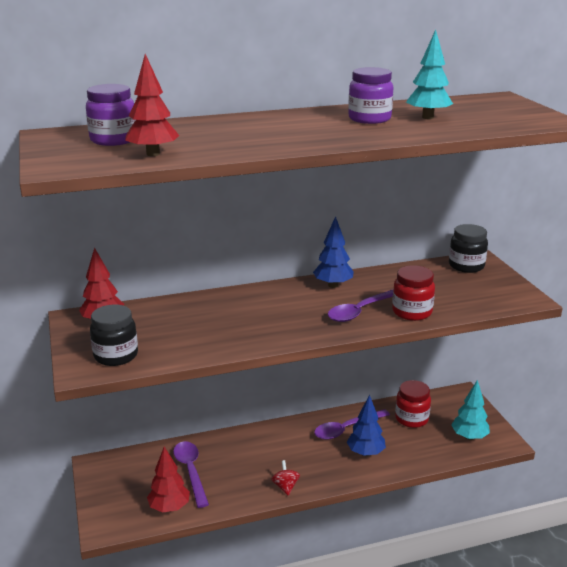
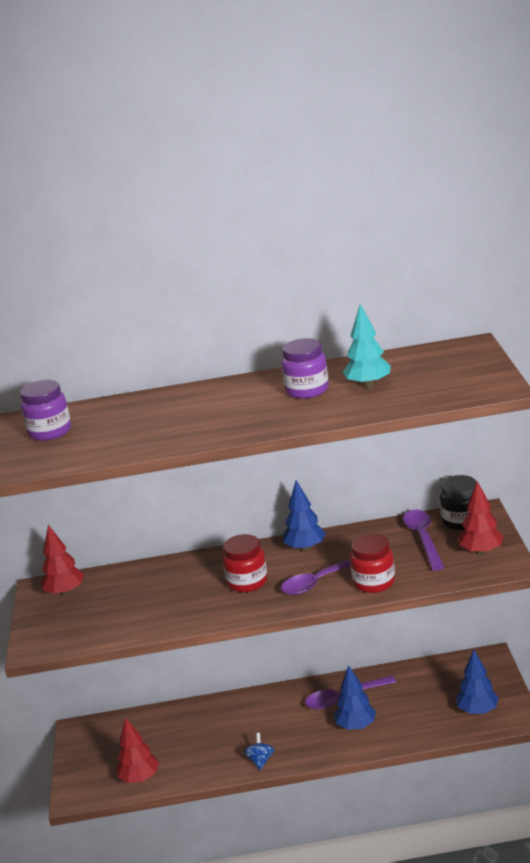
camera: 15 degrees right, 0 degrees up
(116, 355) = (67, 631): black jar -> none
(153, 154) = (77, 451): red tree -> red tree (481, 551)
(191, 471) = (169, 740): purple spoon -> purple spoon (423, 538)
(285, 486) = (260, 760): red spinning top -> blue spinning top
(411, 419) = (420, 687): red jar -> red jar (247, 582)
(469, 437) = (477, 710): turquoise tree -> blue tree

